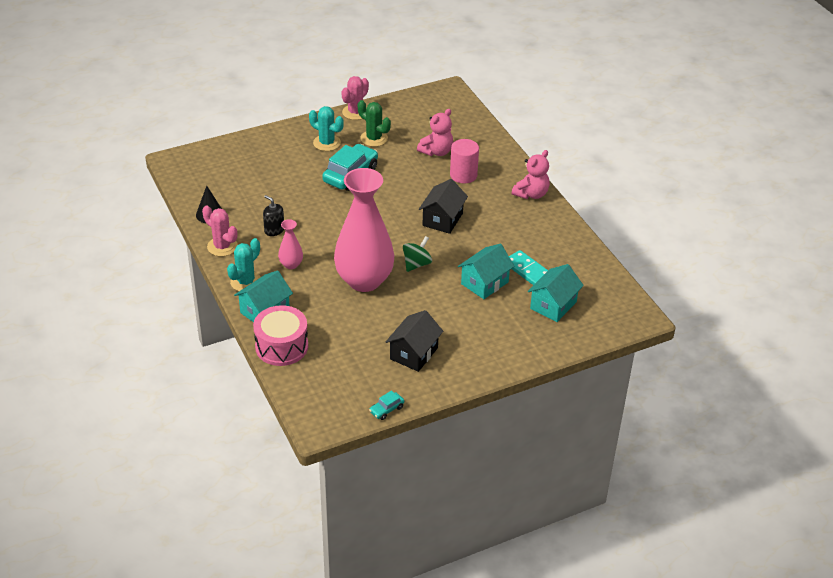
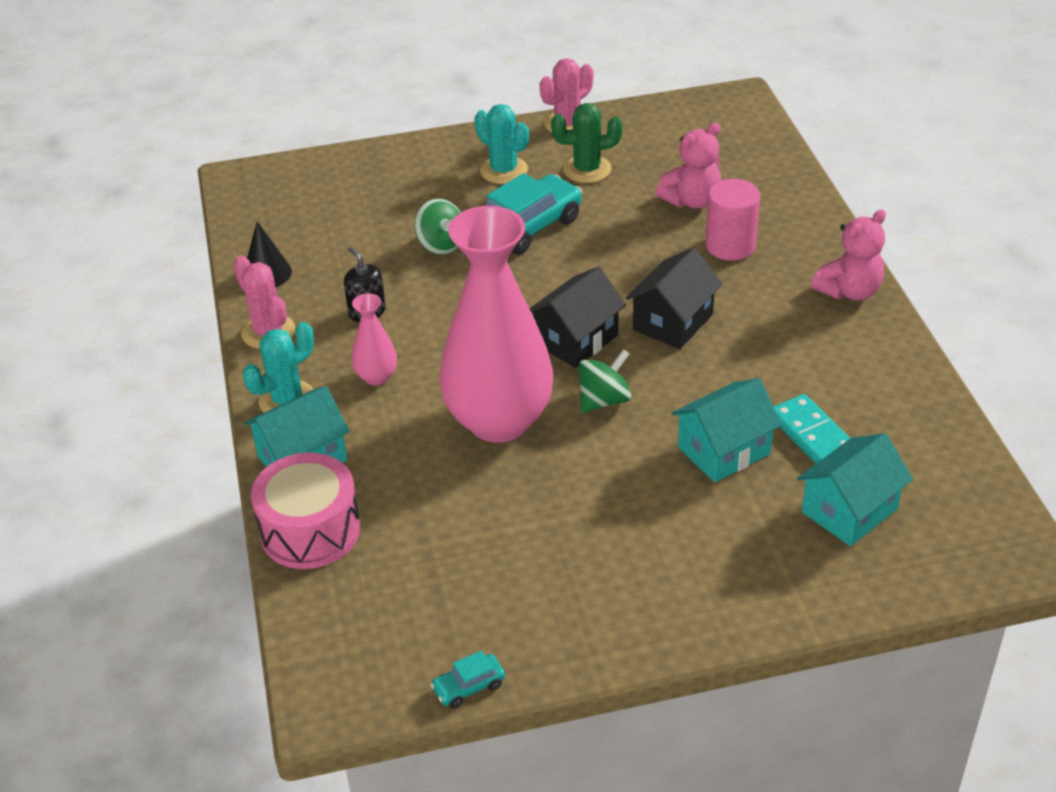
camera: 15 degrees right, 0 degrees up
(304, 189) = (441, 244): none -> green spinning top
(374, 138) = (587, 169): green cactus -> green cactus turned 60 degrees counterclockwise
(414, 353) = (552, 576): black house -> black house (576, 339)

